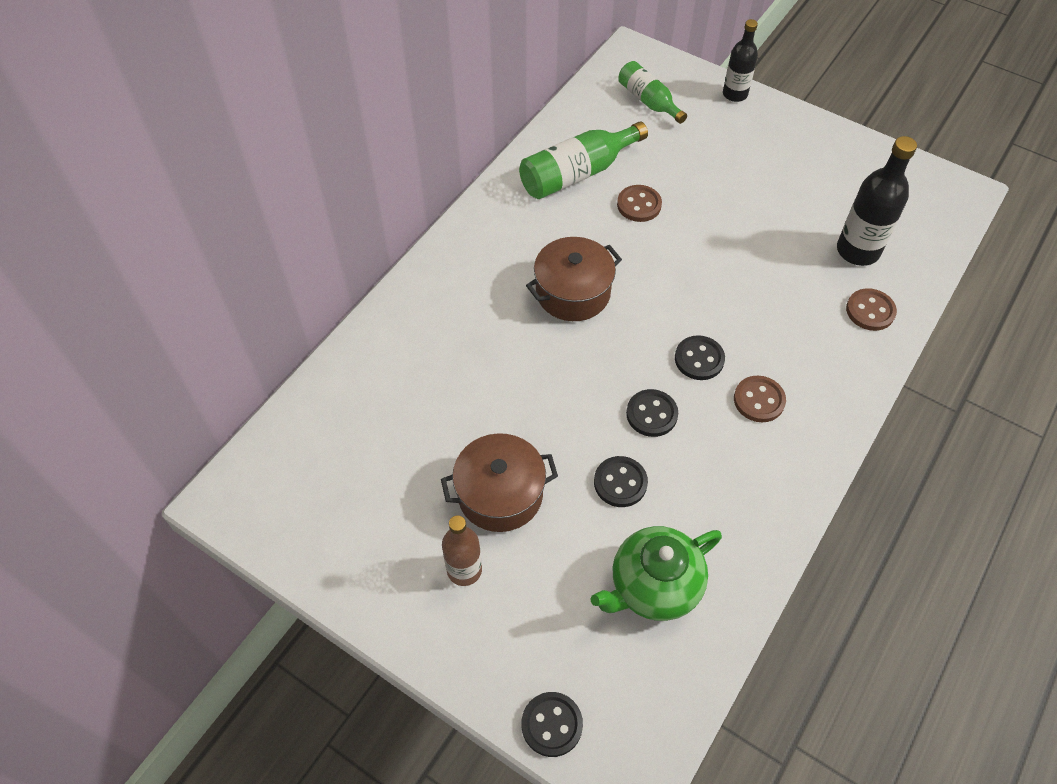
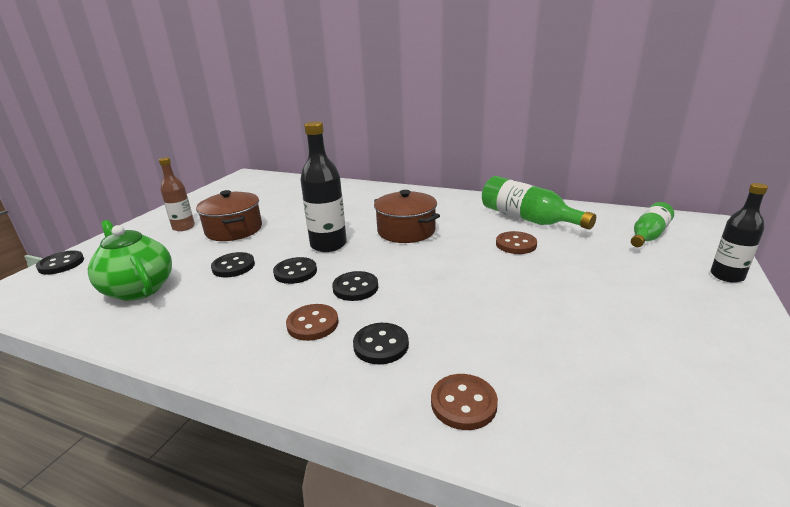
camera: 80 degrees right, 30 degrees down
(798, 350) = (381, 345): none -> black button
(857, 251) = (563, 386): black bottle -> black bottle (328, 245)

